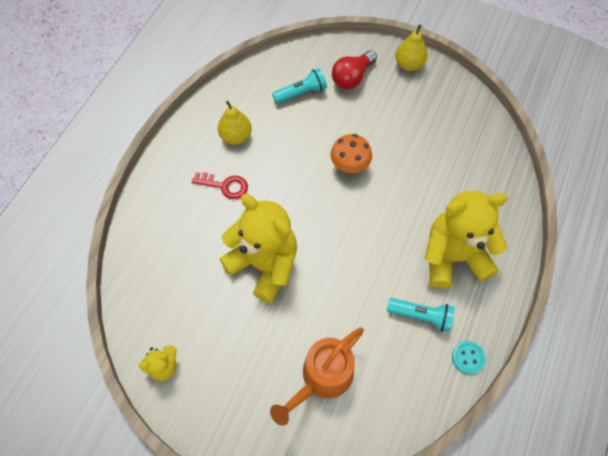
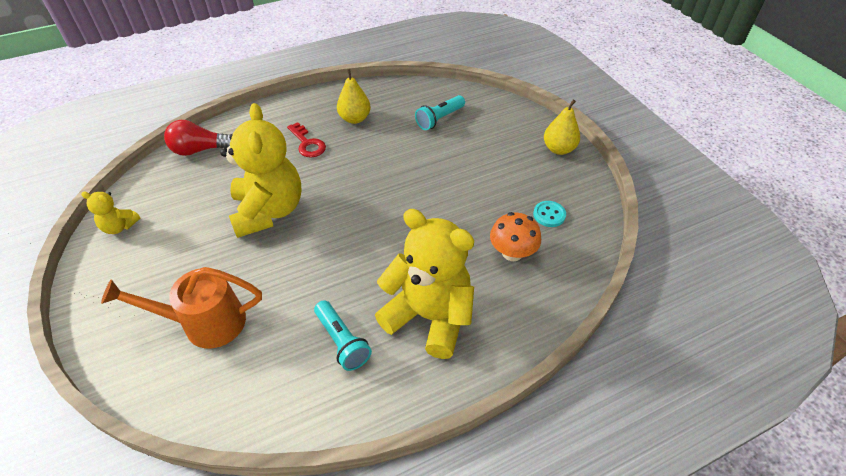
camera: 40 degrees right, 15 degrees down
(301, 93) = (439, 119): turquoise flashlight -> turquoise flashlight turned 120 degrees clockwise
(349, 165) = (419, 188): orange mushroom -> orange mushroom (512, 253)
(352, 77) = (495, 131): red light bulb -> red light bulb (200, 150)
(468, 358) = (341, 411): turquoise button -> turquoise button (549, 215)

